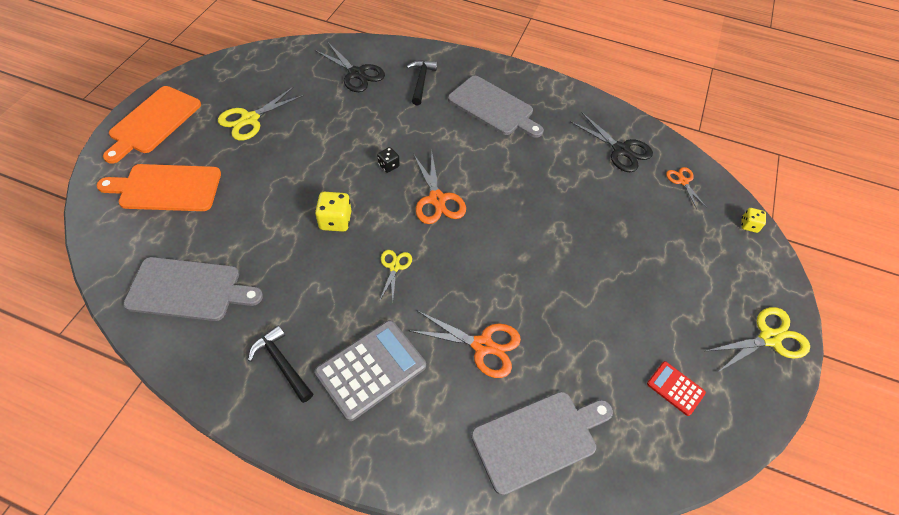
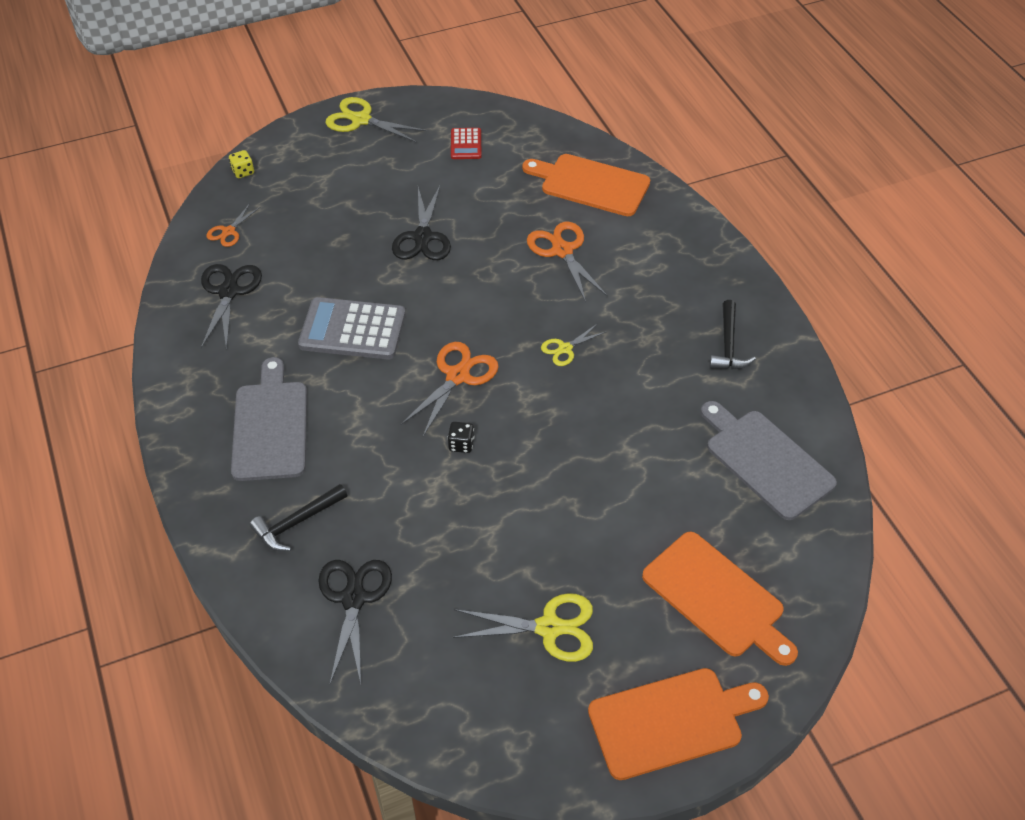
camera: 130 degrees left, 5 degrees down
(335, 221) = (574, 427): yellow dice -> none
(371, 369) = (662, 294): grey calculator -> grey calculator (352, 330)
(538, 439) = (590, 184): grey cutting board -> orange cutting board
(581, 273) = (423, 237): none -> black scissors

